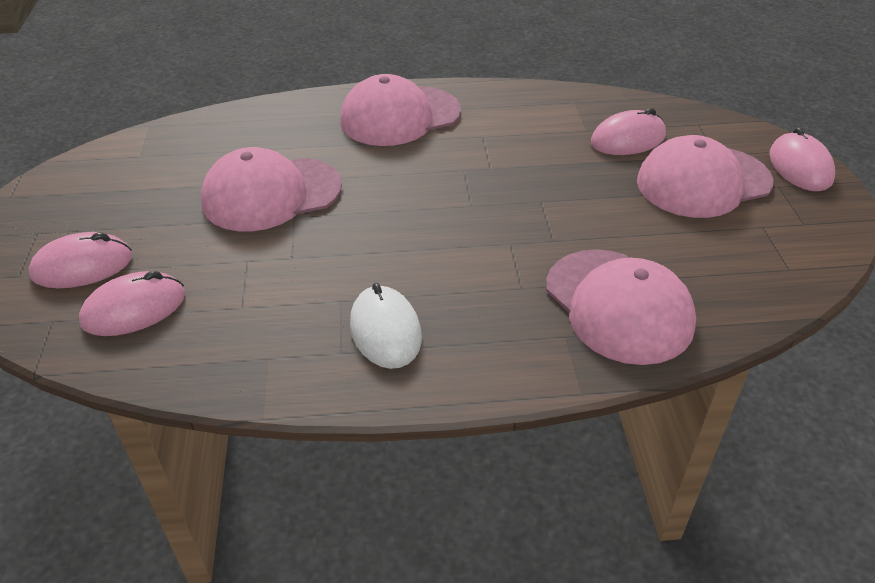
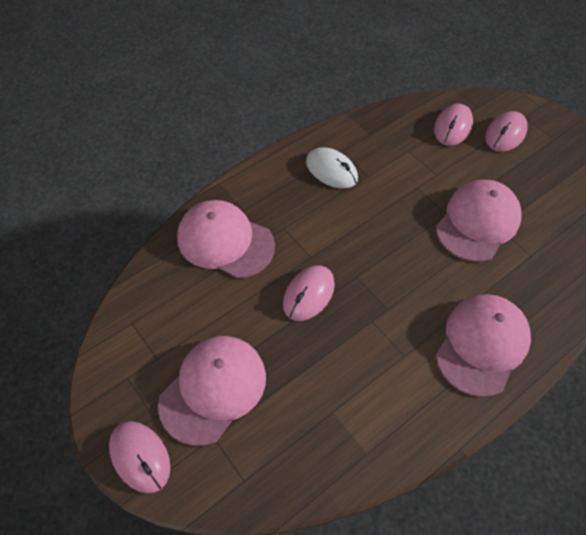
camera: 145 degrees right, 15 degrees up
(628, 139) = (293, 417): pink mouse -> pink mouse (308, 294)

